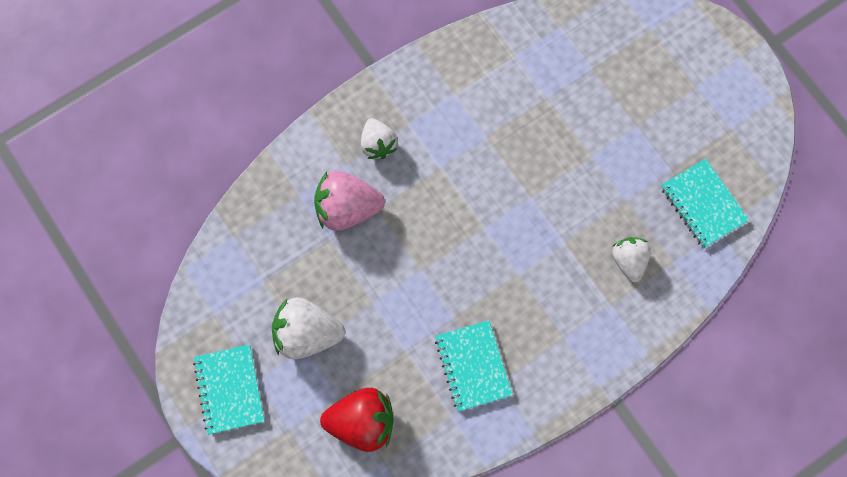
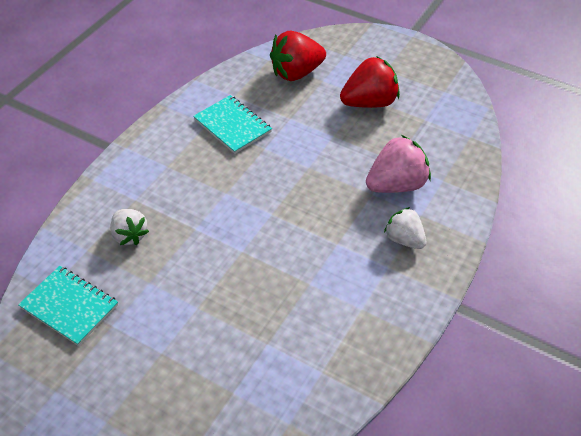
camera: 155 degrees right, 25 degrees down
(229, 389) = (400, 59): turquoise notebook -> none
(307, 333) = (369, 103): white strawberry -> red strawberry

